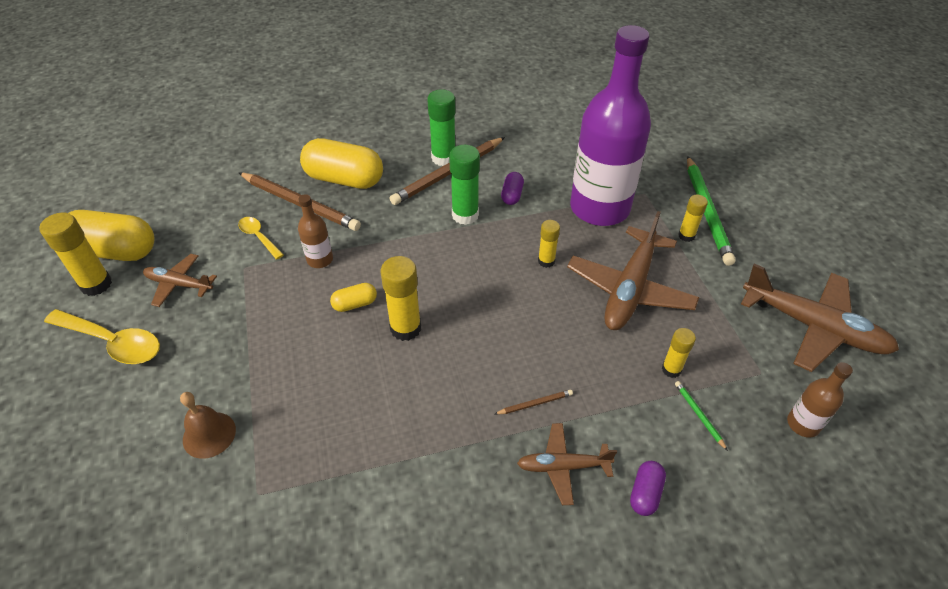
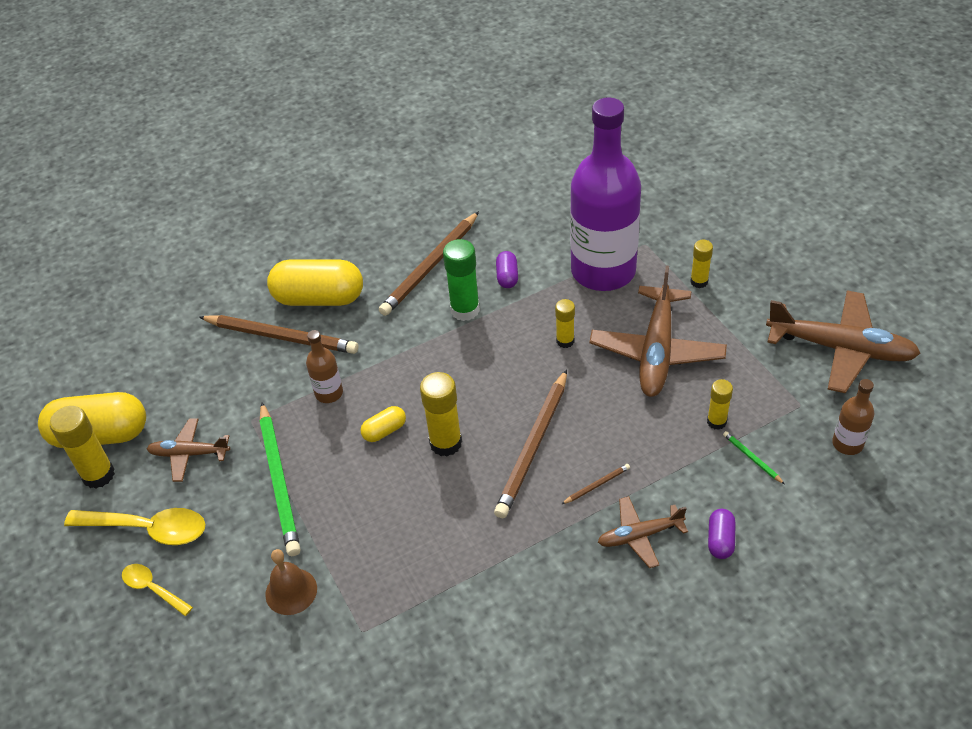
camera: 10 degrees left, 0 degrees up
(259, 237) = (252, 384): yellow spoon -> yellow spoon (153, 589)
(443, 158) = (419, 250): green glue stick -> none
(486, 351) = (534, 446): none -> brown pencil
(707, 212) = (714, 251): green pencil -> green pencil (279, 480)

